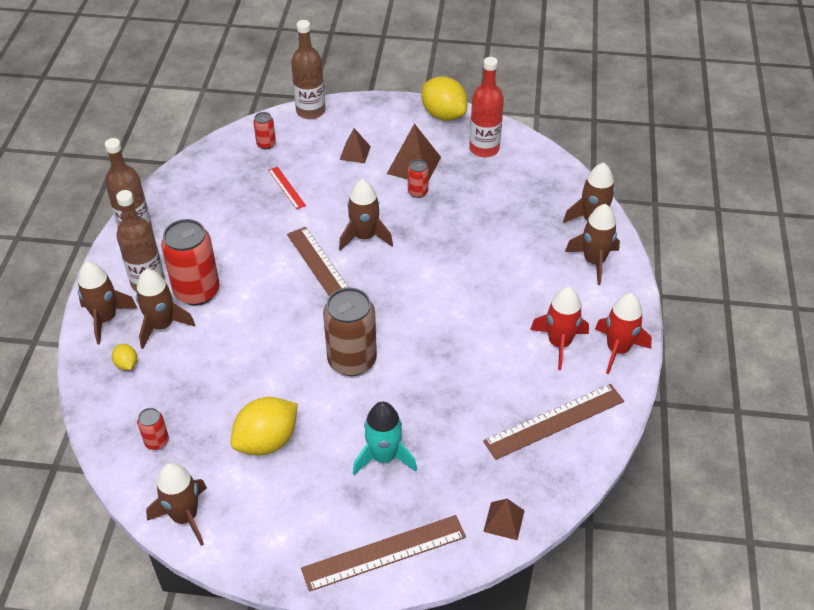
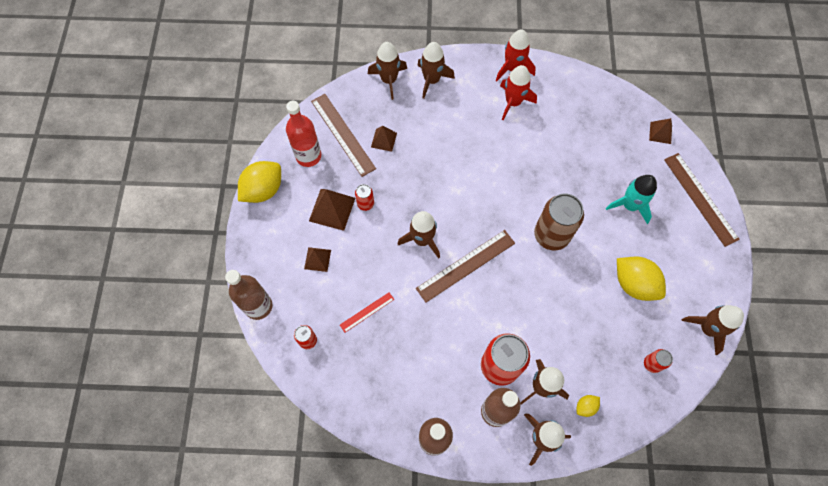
camera: 95 degrees left, 20 degrees up
(503, 211) = (384, 140): none -> brown pyramid
(554, 421) = (579, 105): brown ruler -> brown ruler (343, 134)

